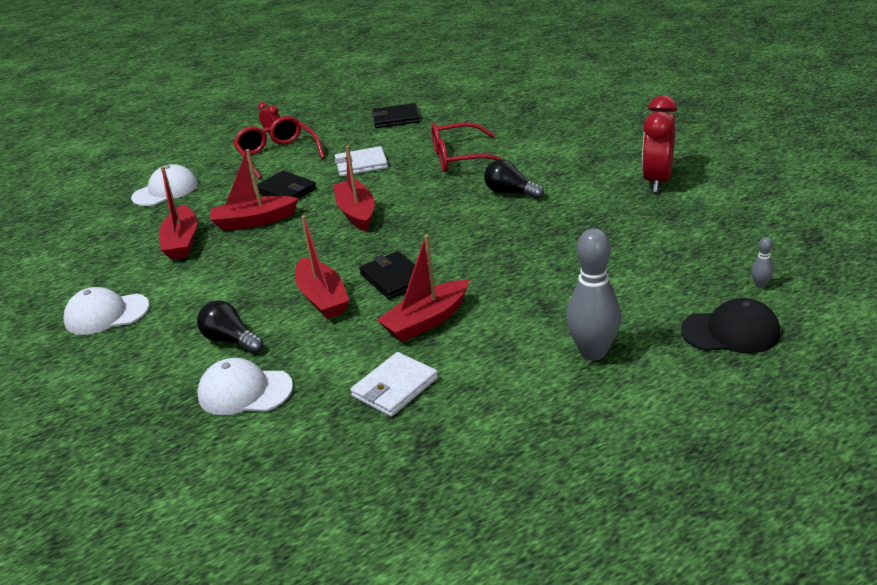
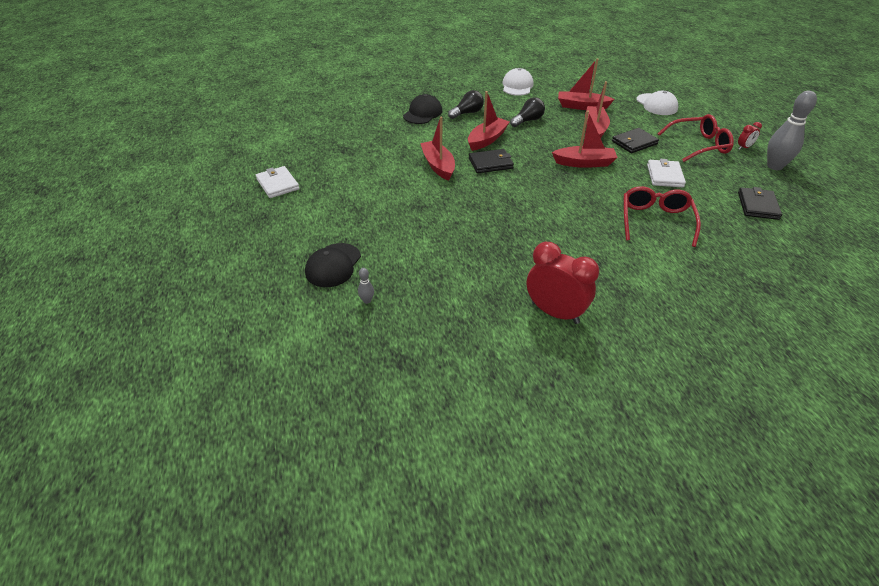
camera: 105 degrees right, 10 degrees up
(245, 391) = (422, 113): white cap -> black cap
(322, 298) = (487, 139): red boat -> red boat turned 135 degrees clockwise
(394, 387) = (390, 148): white wallet -> white wallet (278, 184)
(510, 192) = (578, 230): black light bulb -> black light bulb (528, 121)
(593, 352) = (362, 210): grey bowling pin -> grey bowling pin (774, 166)

